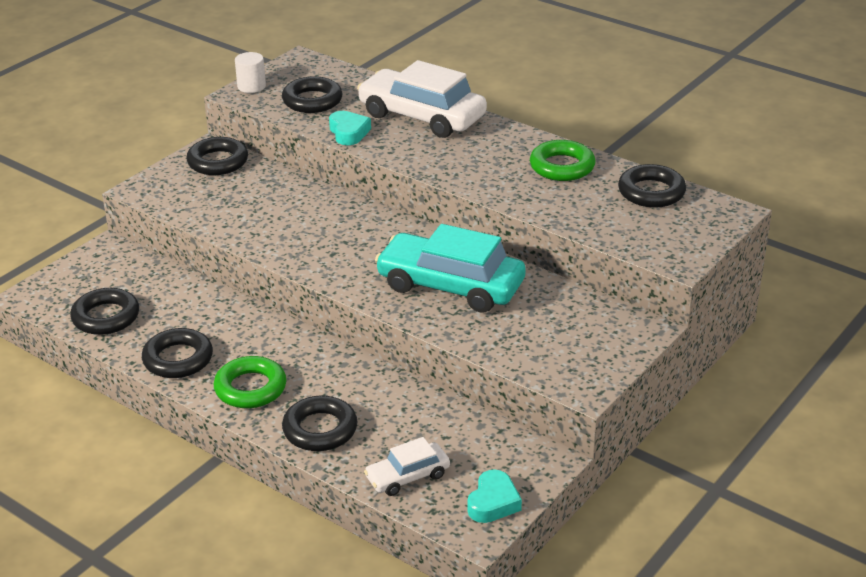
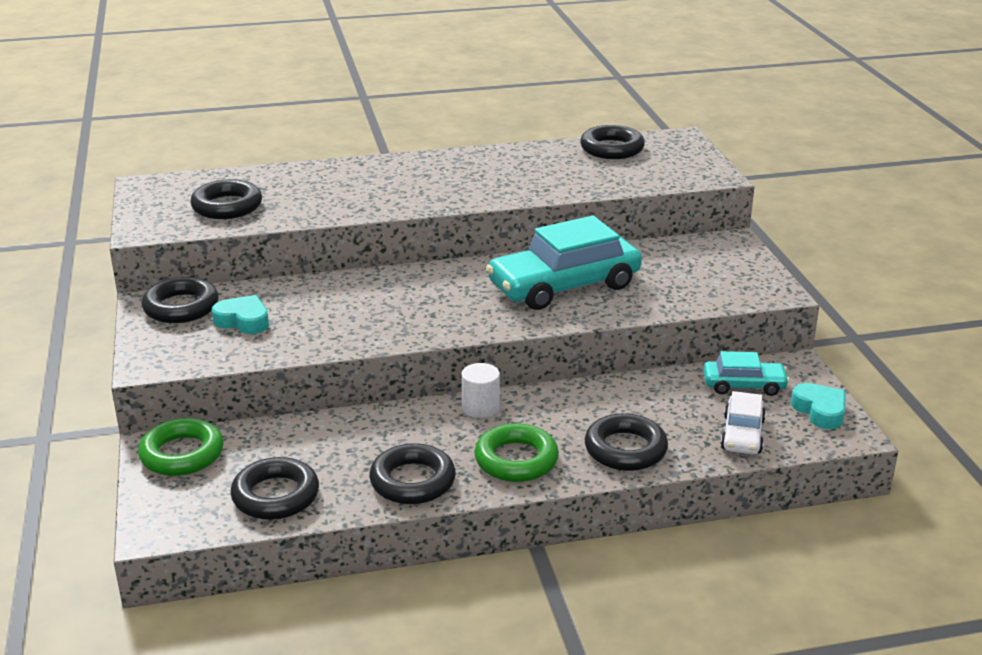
camera: 50 degrees left, 5 degrees down
(251, 86) = (143, 221): white cylinder -> white cylinder (480, 407)
(348, 132) = (312, 212): turquoise heart -> turquoise heart (243, 321)
(422, 116) = (347, 177): white car -> none
(481, 447) = (744, 385): none -> turquoise car
(562, 166) = (522, 161): green ring -> green ring (182, 454)

